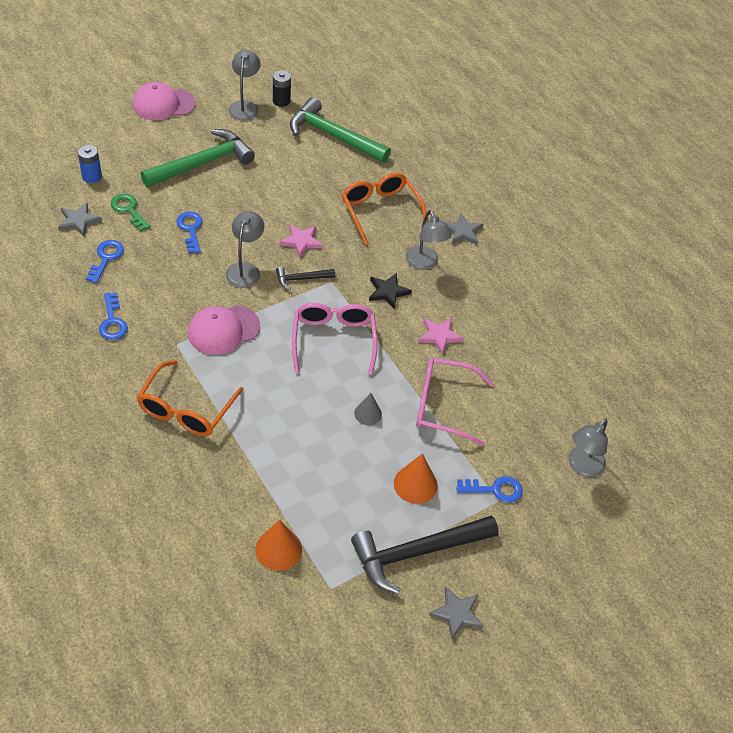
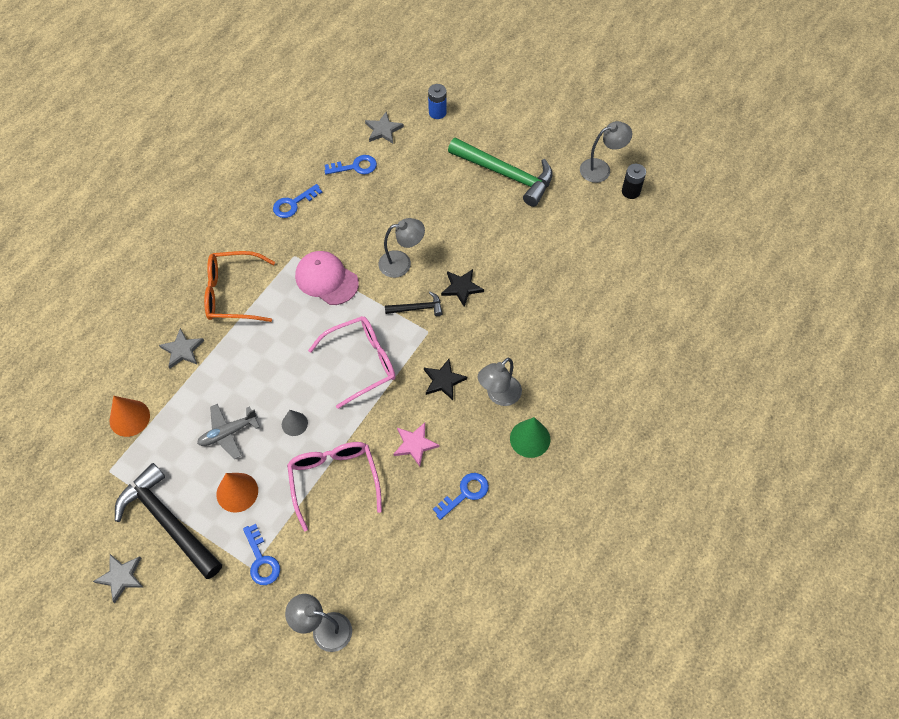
camera: 70 degrees right, 10 degrees up
(129, 210) = (416, 154): green key -> none
(163, 104) = (558, 113): pink cap -> none
(190, 229) = (422, 204): blue key -> blue key (465, 493)
(301, 241) = (461, 288): pink star -> black star
(302, 279) = (417, 308): black hammer -> black hammer turned 120 degrees clockwise
(334, 136) = (614, 252): green hammer -> none
(347, 469) = (228, 433): none -> grey plane
(380, 211) = (542, 332): orange glasses -> none
(462, 232) = (562, 411): grey star -> grey star (182, 350)
(476, 261) = (530, 438): none -> green cone

